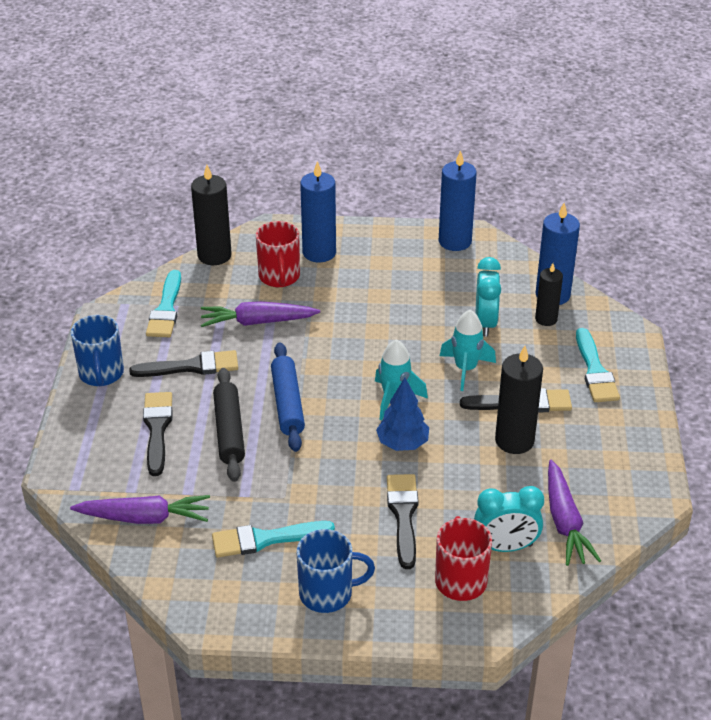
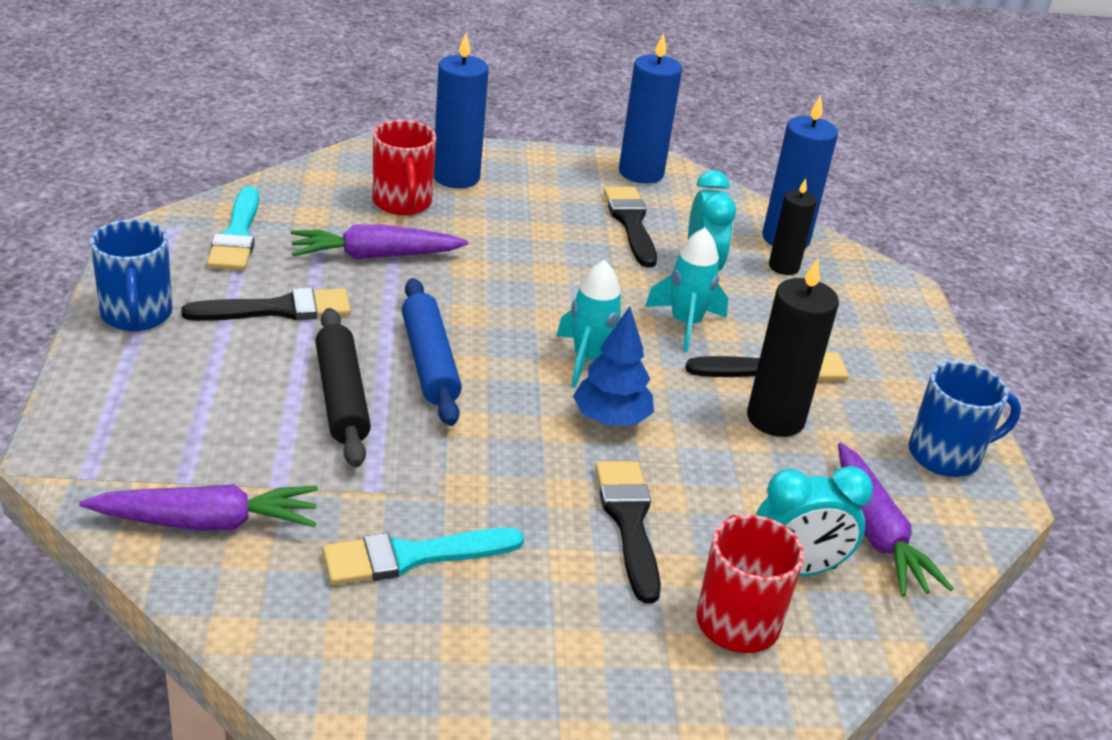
camera: 10 degrees left, 5 degrees down
(157, 429) = (226, 392): black brush -> black brush (631, 223)
(214, 255) = (306, 174): black candle -> none
(328, 593) = (524, 643): blue mug -> blue mug (946, 455)
(595, 371) = (867, 332): turquoise brush -> none

